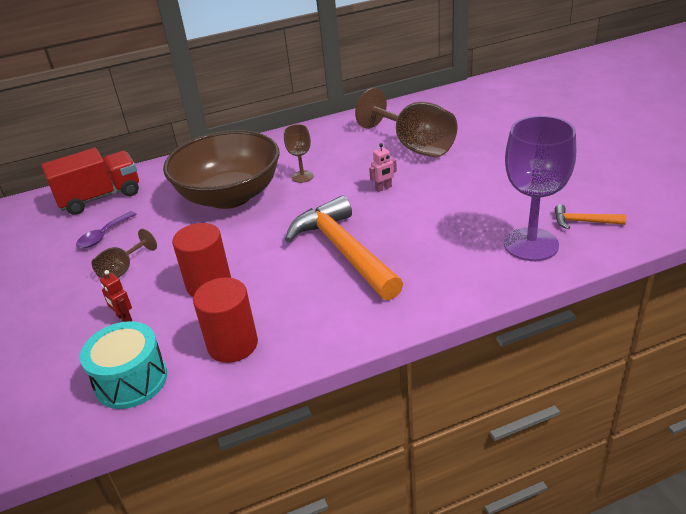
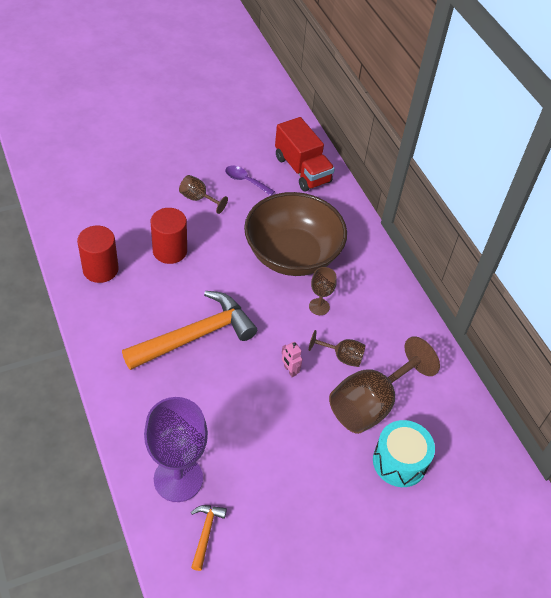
camera: 80 degrees right, 15 degrees up
(124, 318) = (142, 208): red robot -> none
(131, 380) = (80, 220): turquoise drum -> turquoise drum (399, 461)
(363, 161) = (342, 357): none -> brown goblet

